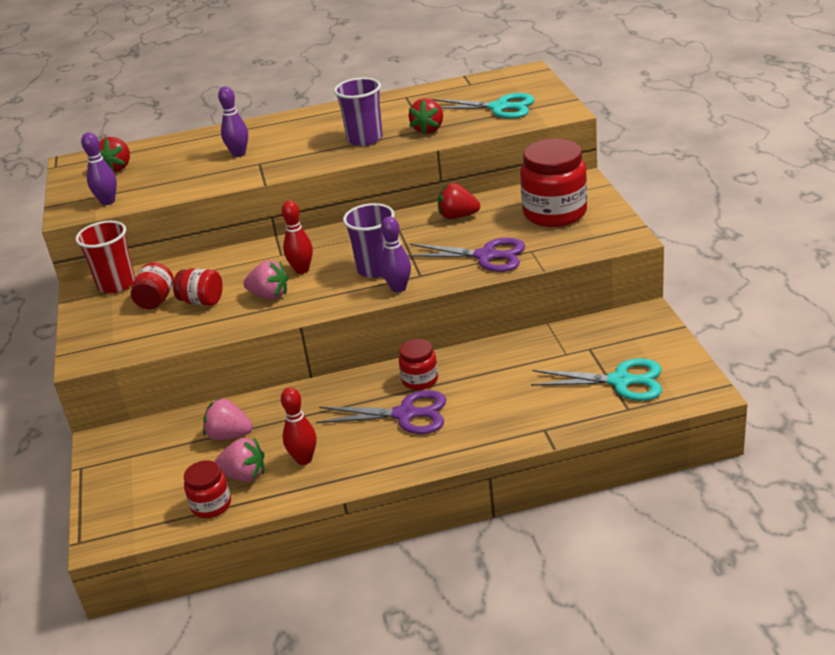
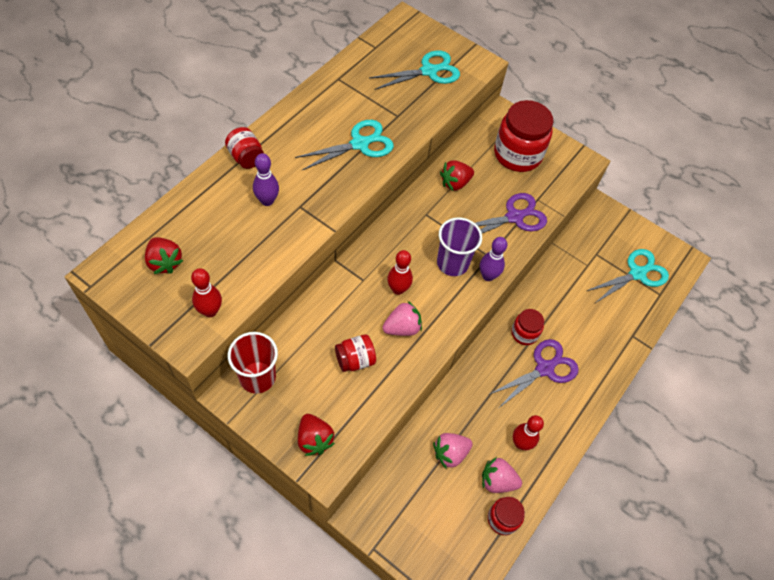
camera: 50 degrees left, 25 degrees up
(108, 201) = (210, 311): purple bowling pin -> red bowling pin
(156, 300) = (315, 378): red jar -> red jar (246, 157)
(244, 475) = (497, 481): pink strawberry -> pink strawberry turned 135 degrees counterclockwise
(365, 139) = (360, 144): purple cup -> turquoise scissors
(428, 129) = (400, 115): red strawberry -> red strawberry (314, 439)

